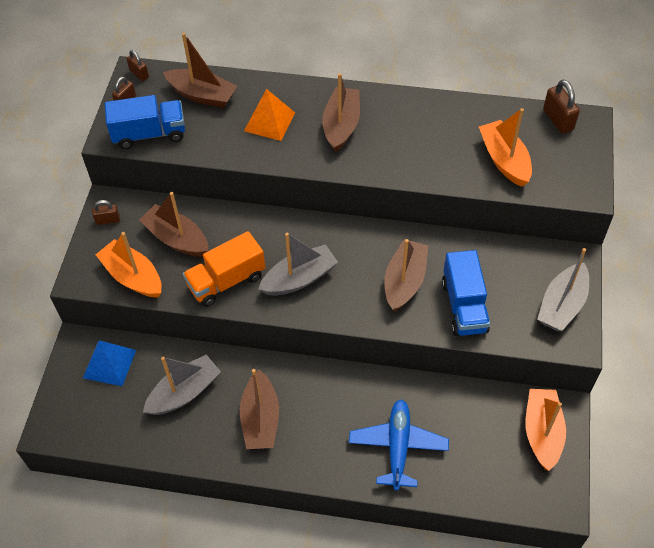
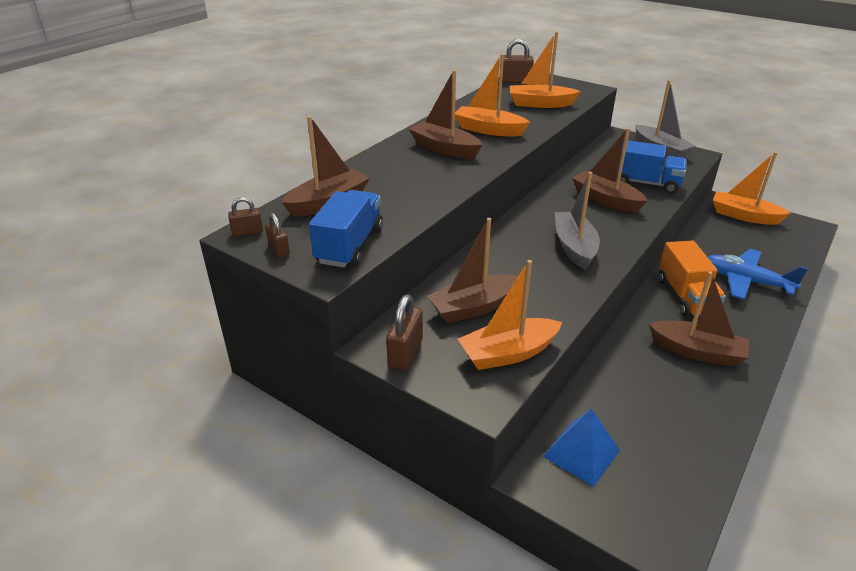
camera: 65 degrees left, 20 degrees down
(108, 220) = (405, 353): brown padlock -> brown padlock, size x1.60
(184, 392) = (647, 398): grey boat -> none
(226, 281) = (553, 289): orange truck -> orange truck (686, 296)
(269, 121) = (405, 178): orange pyramid -> none
(405, 141) = (488, 130): none -> orange boat

